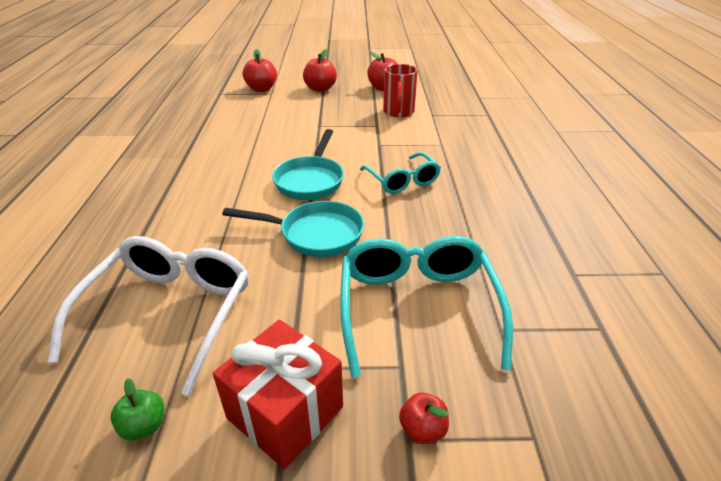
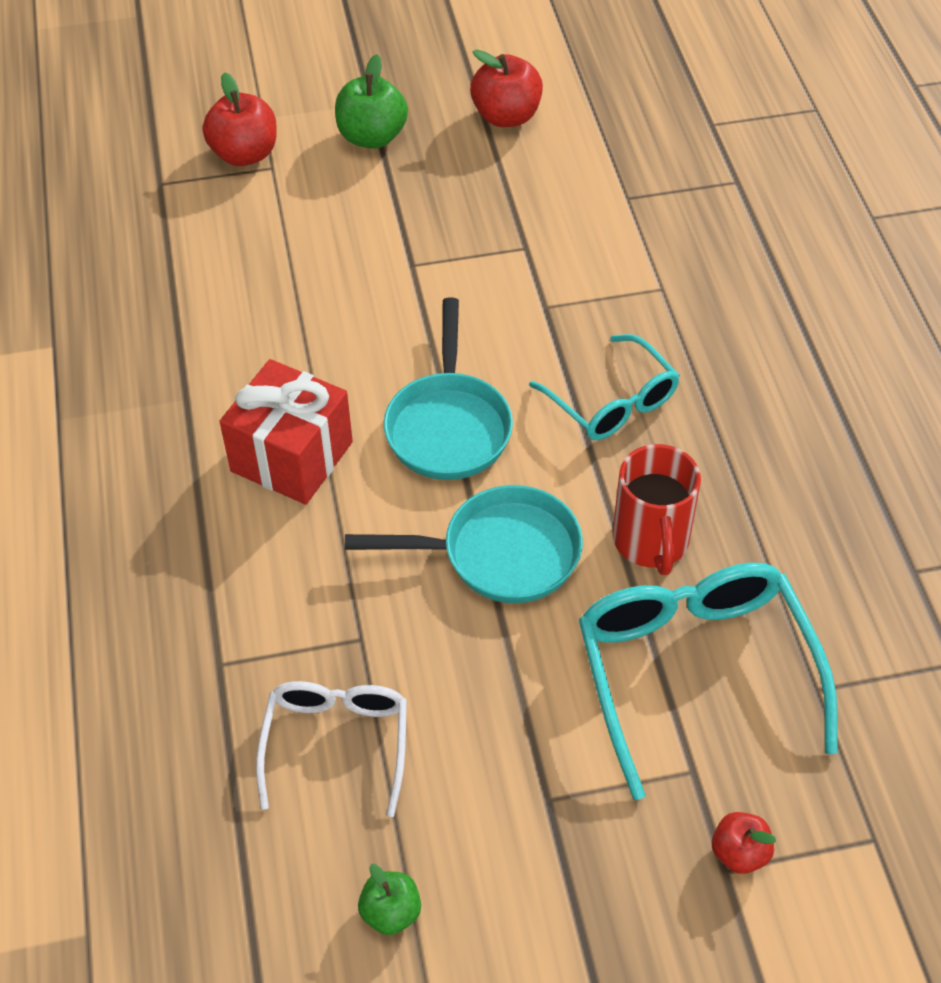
camera: 10 degrees left, 15 degrees up
(168, 314) = (336, 745): white glasses -> white glasses, size x0.62
(285, 412) = (562, 862): red gift -> red gift (291, 456)
(320, 89) = (372, 137): red apple -> green apple
(398, 112) = (558, 198): red mug -> red mug (651, 541)

